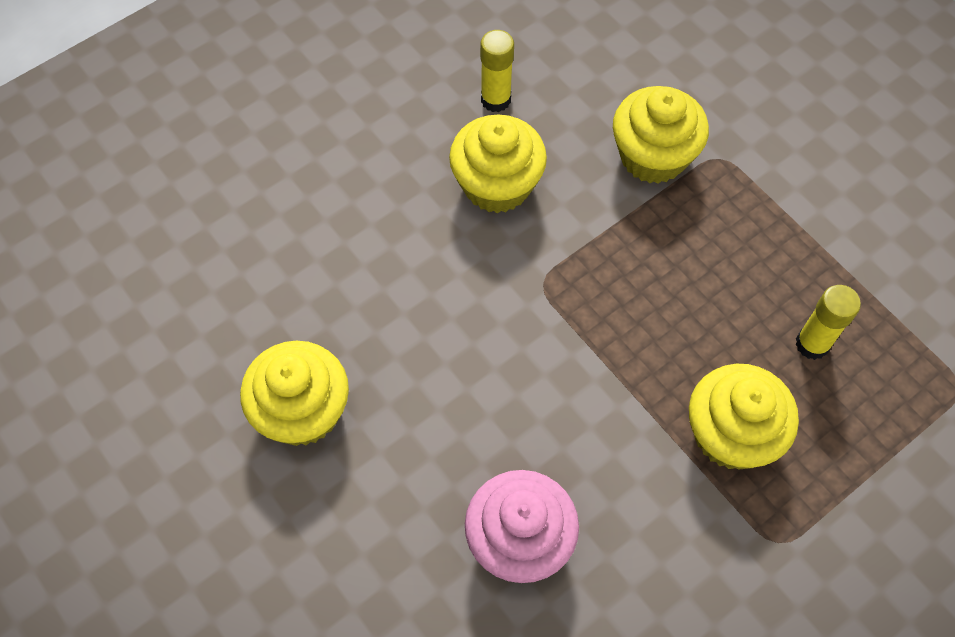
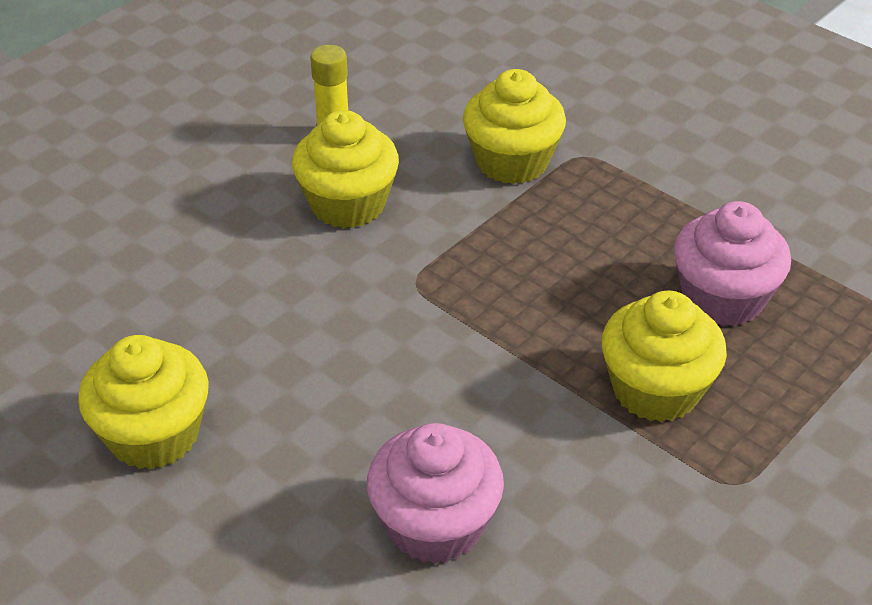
camera: 10 degrees left, 20 degrees down
(812, 344) = (722, 298): yellow glue stick -> pink cupcake

